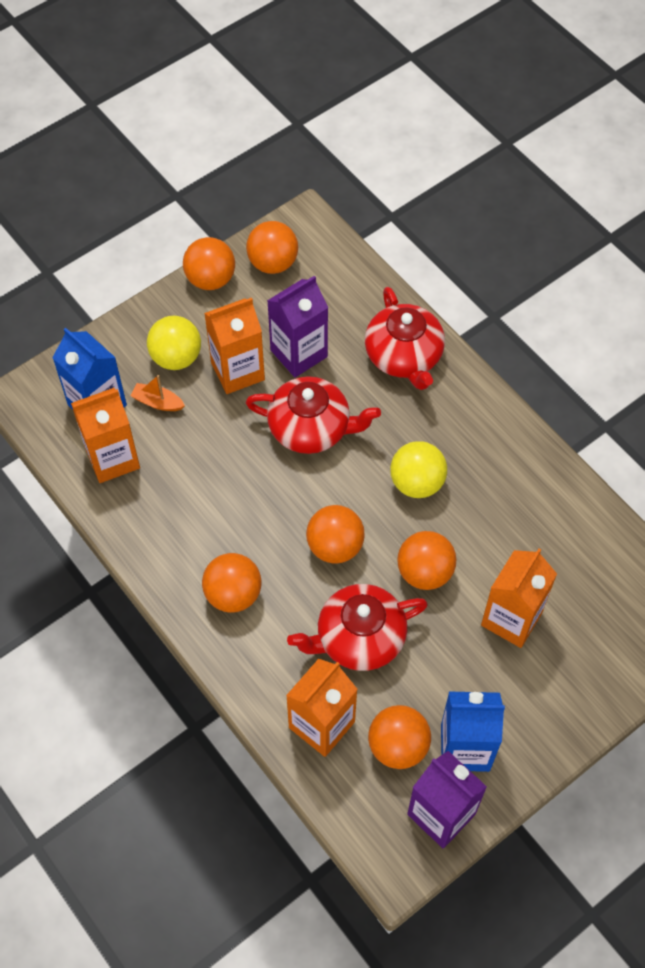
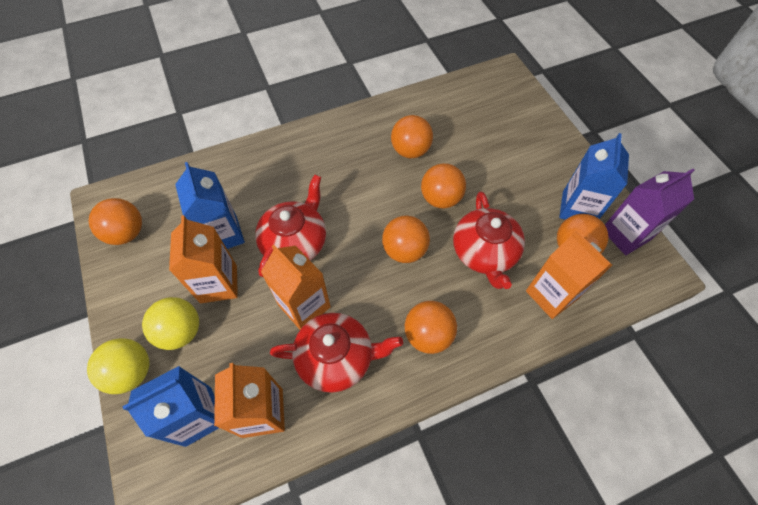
camera: 75 degrees left, 0 degrees up
(157, 402) = (220, 358): orange boat -> none
(210, 279) = (115, 285): orange ball -> orange ball (410, 150)
(299, 353) = (223, 234): purple carton -> blue carton
(404, 356) = (259, 167): red teapot -> red teapot (336, 357)
(417, 483) = (367, 185): yellow ball -> yellow ball (131, 372)
(511, 619) = (487, 159): orange carton -> orange carton (304, 306)

